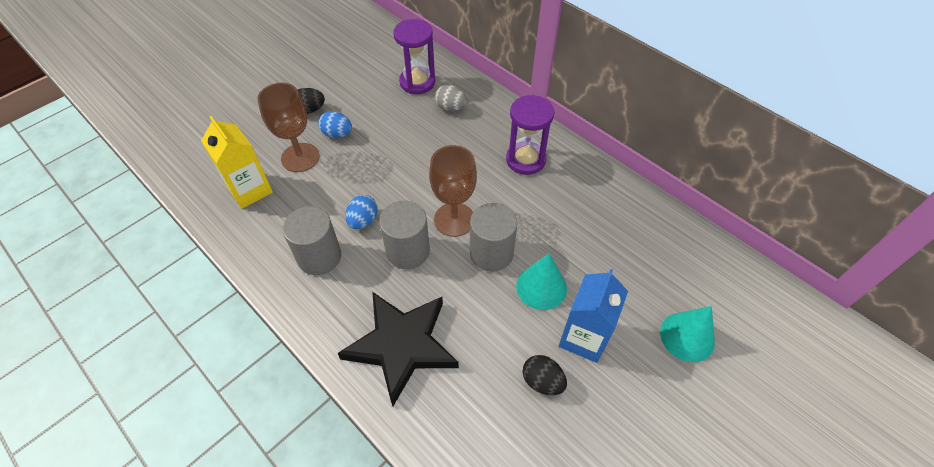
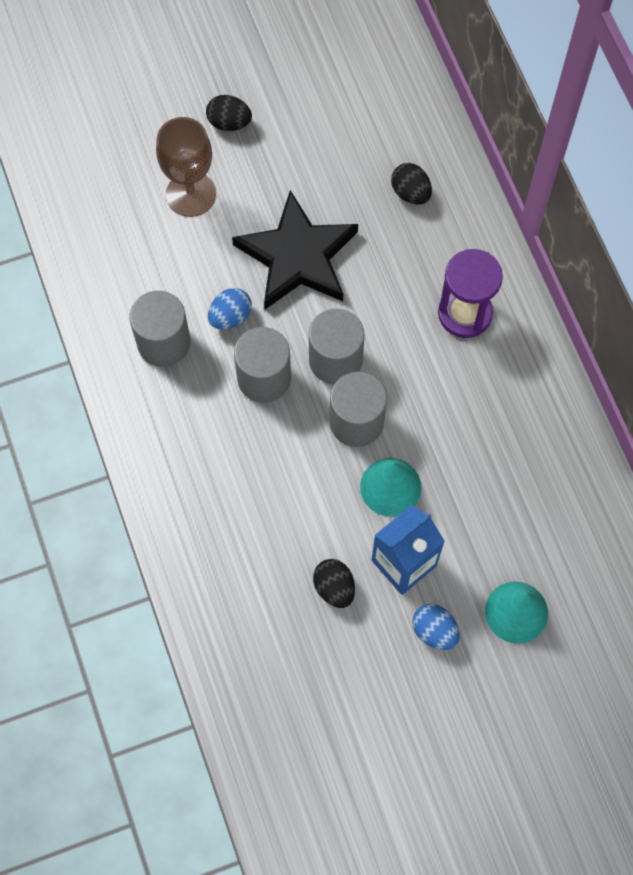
camera: 25 degrees right, 15 degrees up
(250, 190) = (117, 218): yellow carton -> none
(337, 134) = (249, 176): blue egg -> blue egg (434, 631)
(401, 345) = (209, 485): black star -> black star (297, 256)
(417, 82) = (387, 131): purple hourglass -> none
(450, 108) = (410, 192): grey egg -> black egg
(454, 219) = (335, 360): brown goblet -> grey cylinder

